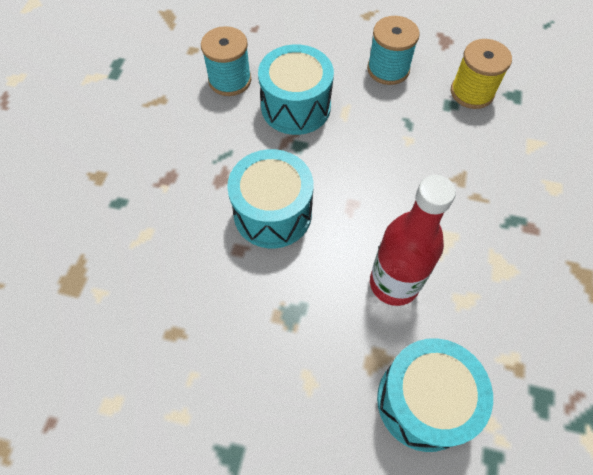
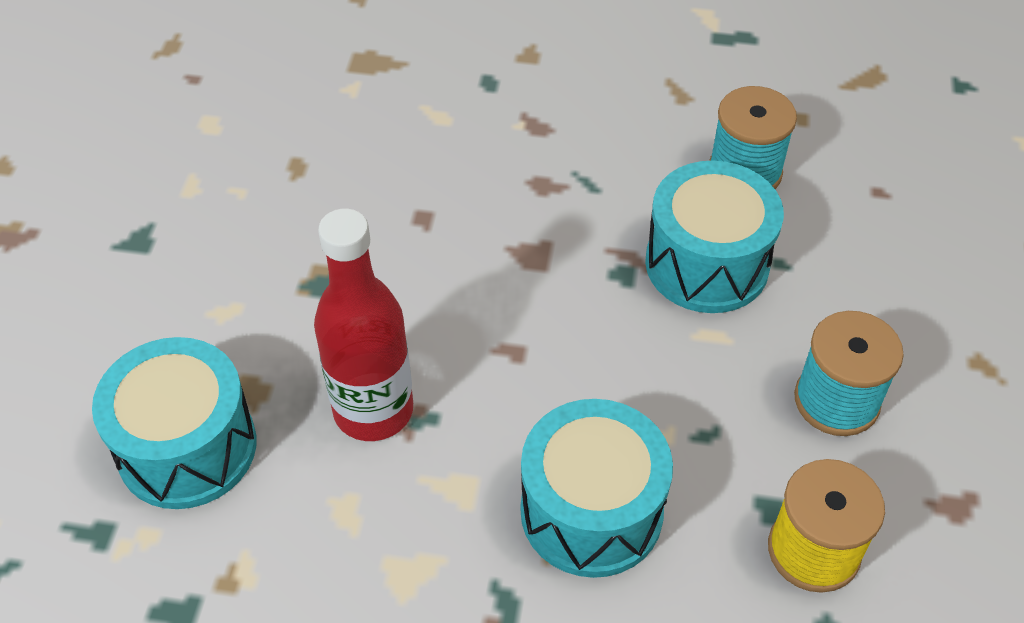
camera: 85 degrees right, 10 degrees down
(272, 213) = (488, 250): turquoise drum -> turquoise drum (591, 511)

